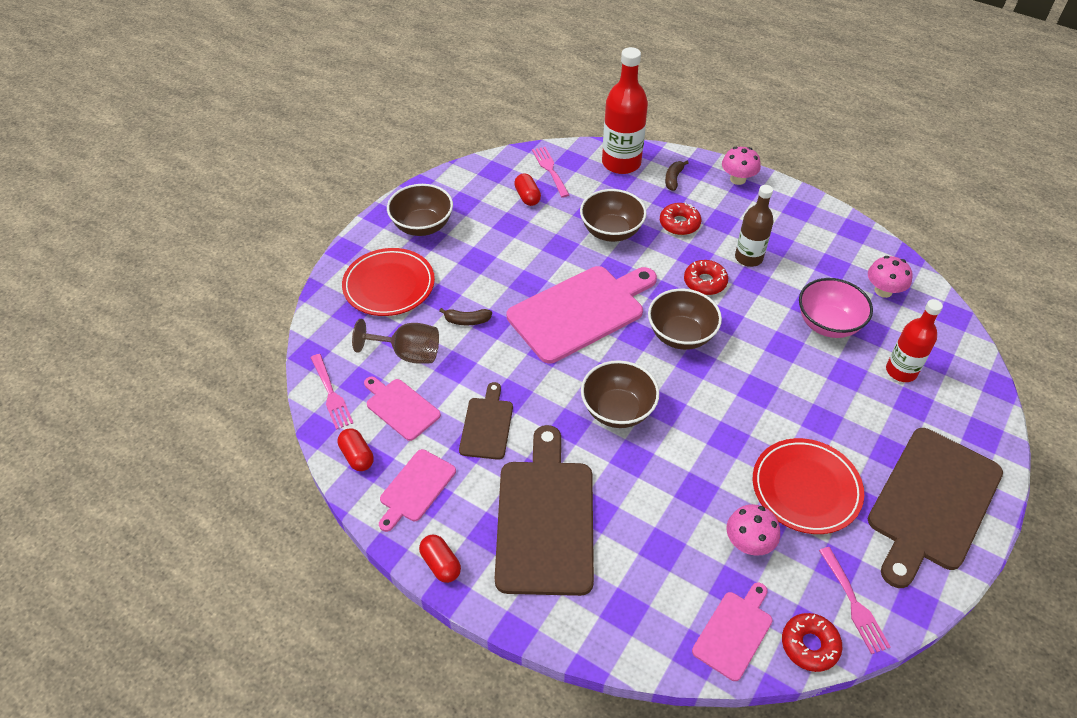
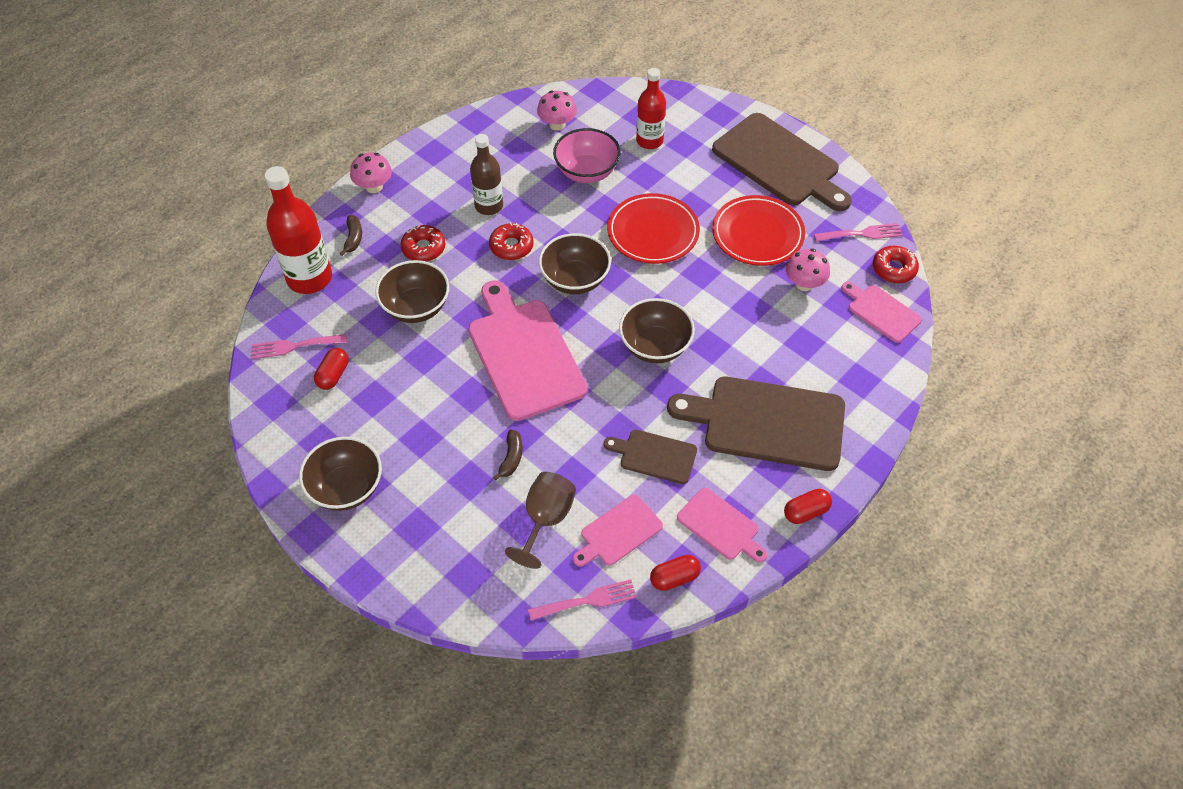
camera: 80 degrees left, 5 degrees up
(389, 285) = (436, 531): red plate -> red plate (653, 232)
(527, 197) = (333, 375): red capsule -> red capsule turned 60 degrees counterclockwise
(673, 179) = (353, 238): brown banana -> brown banana turned 120 degrees counterclockwise

